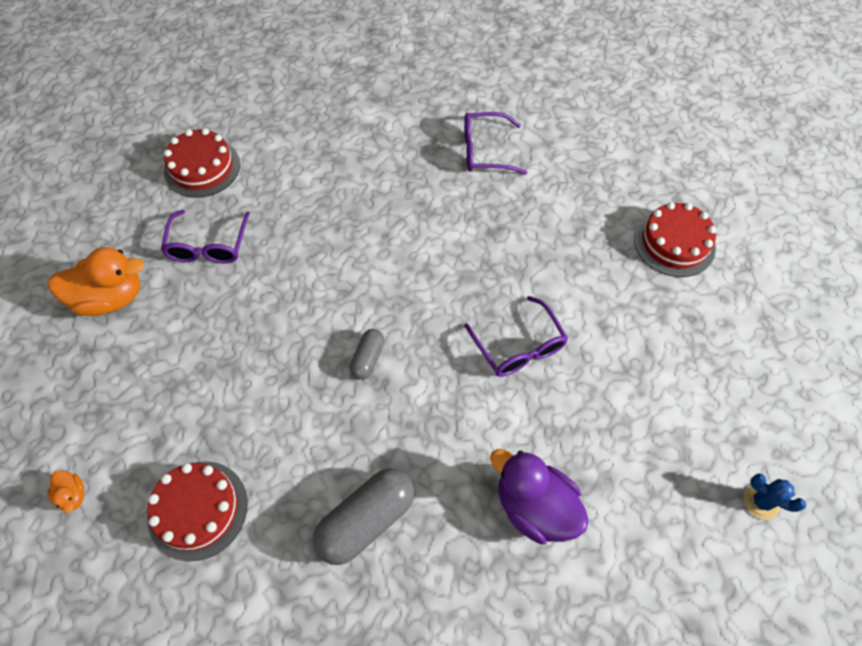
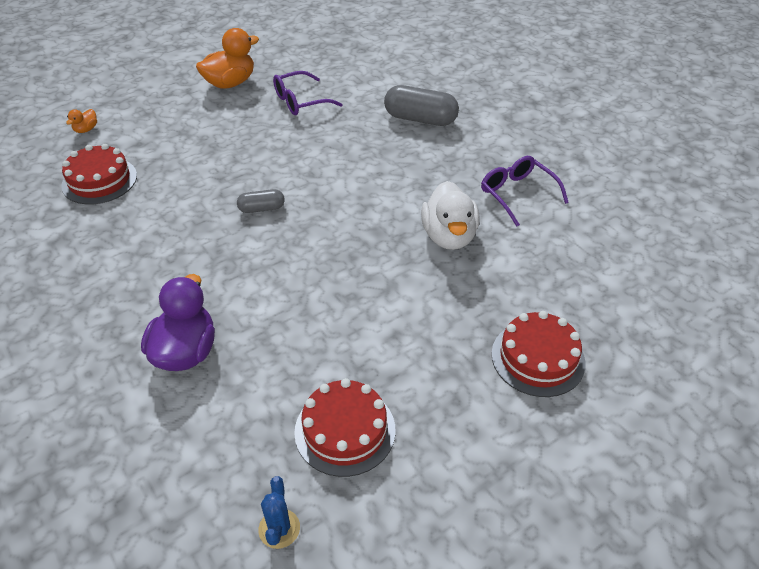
camera: 60 degrees right, 15 degrees down
(111, 298) = (230, 83): orange duck -> orange duck turned 90 degrees counterclockwise
(202, 167) = (362, 72): red cake -> red cake (345, 430)
(366, 521) = (128, 260): grey capsule -> grey capsule (420, 119)
(507, 227) = (449, 236): none -> white duck
(519, 347) = (332, 288): purple glasses -> none

